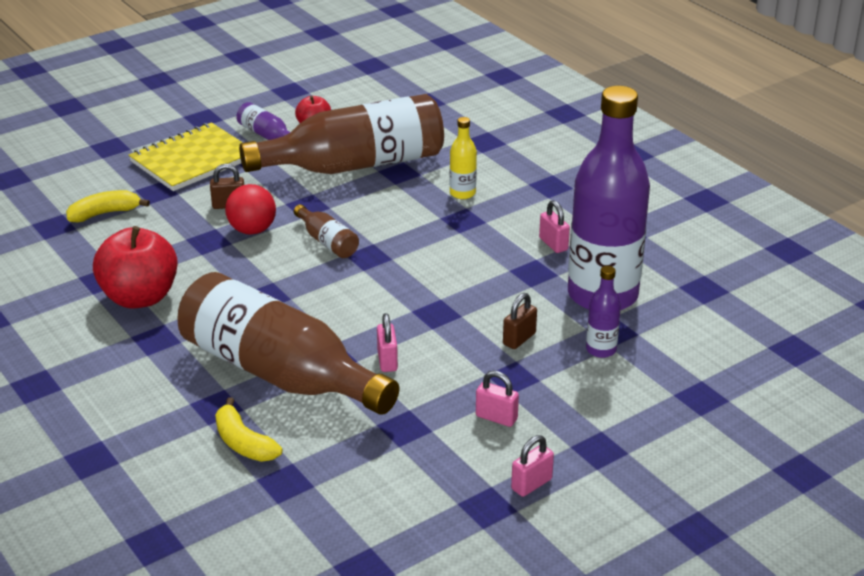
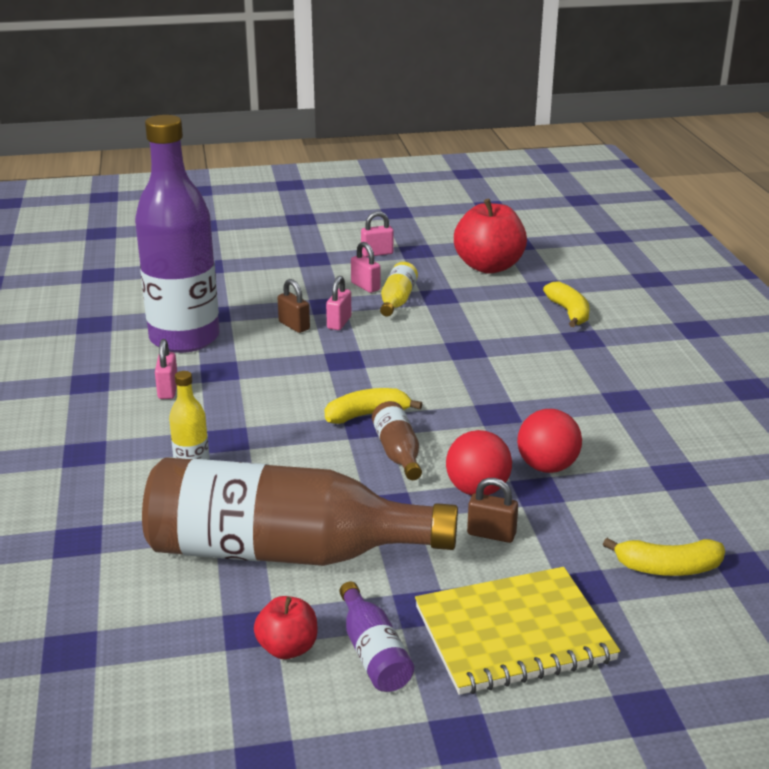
camera: 155 degrees left, 5 degrees down
(140, 297) = (635, 443): red apple -> red apple (489, 267)
(207, 259) = (547, 467): none -> red ball
(279, 373) = (518, 348): brown bottle -> none
(373, 265) = (367, 415): none -> yellow banana
(387, 361) = (418, 336): pink padlock -> pink padlock (339, 323)
(444, 405) = (397, 300): none -> yellow bottle
(519, 339) = (294, 326): brown padlock -> brown padlock turned 75 degrees clockwise
(601, 350) = (238, 305): purple bottle -> none

